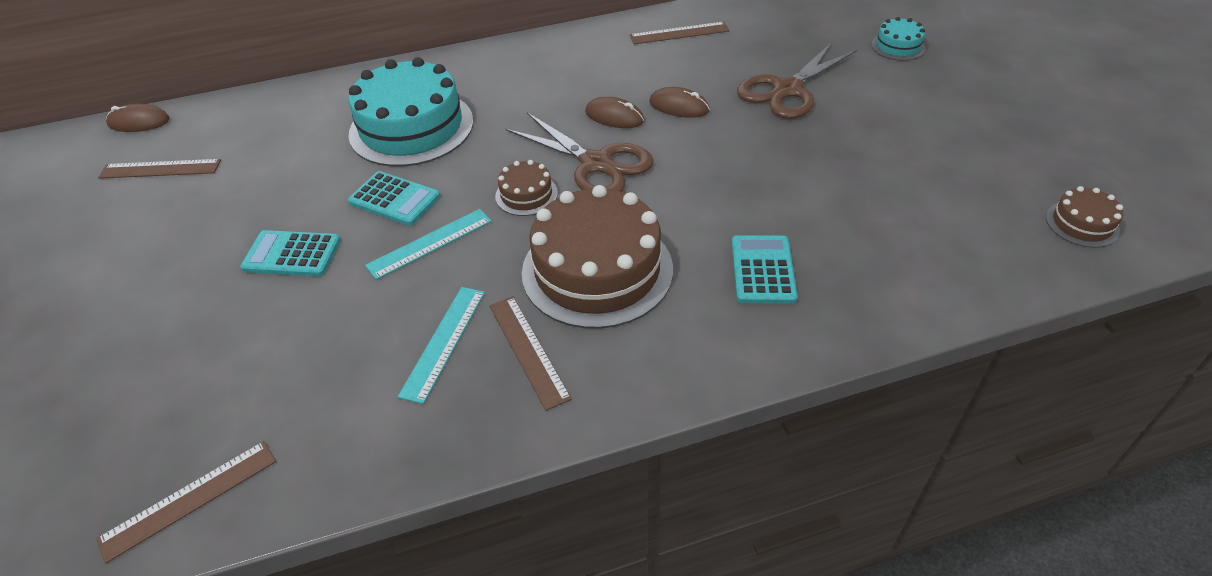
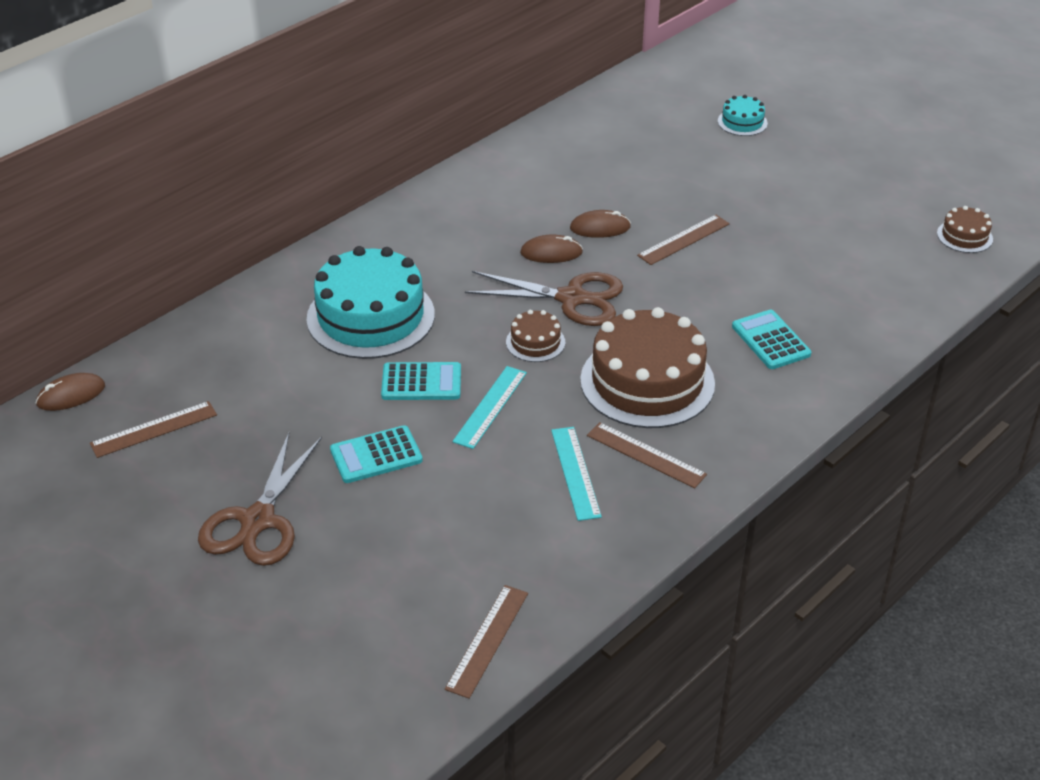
camera: 30 degrees left, 5 degrees down
(679, 33) = (542, 157): brown ruler -> brown ruler (683, 239)
(787, 90) = (680, 187): brown scissors -> brown scissors (258, 521)

